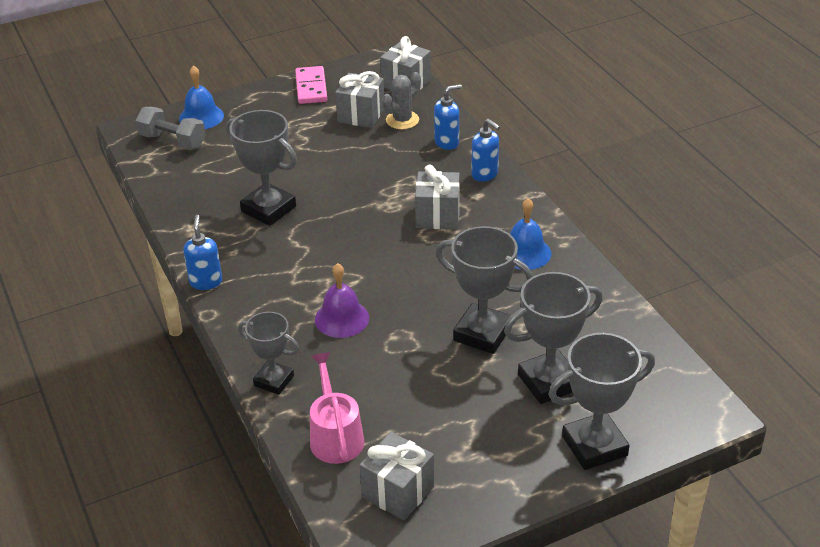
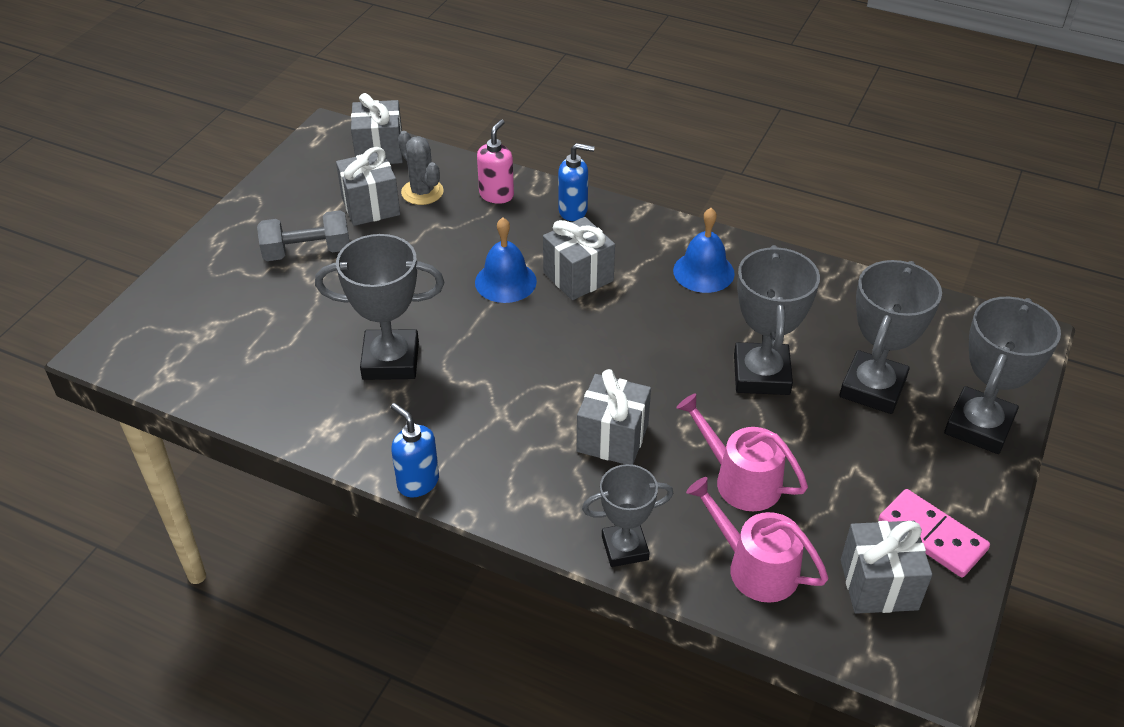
camera: 40 degrees left, 5 degrees up
(172, 141) = (177, 338): grey dumbbell -> grey dumbbell (307, 252)
(201, 117) = (180, 293): blue bell -> blue bell (505, 281)
(311, 87) = (276, 200): pink domino -> pink domino (931, 536)
(341, 318) = (612, 438): purple bell -> grey gift
(389, 385) = (741, 480): none -> pink watering can
(402, 120) = (422, 192): grey cactus -> grey cactus turned 45 degrees counterclockwise
(447, 142) = (496, 195): blue soap dispenser -> pink soap dispenser
(482, 333) = (761, 374): grey trophy -> grey trophy turned 75 degrees counterclockwise

